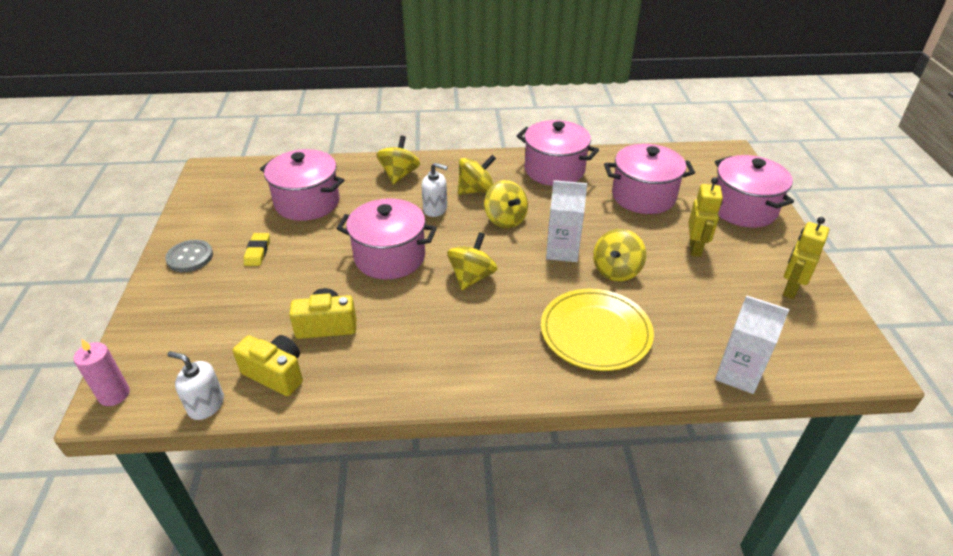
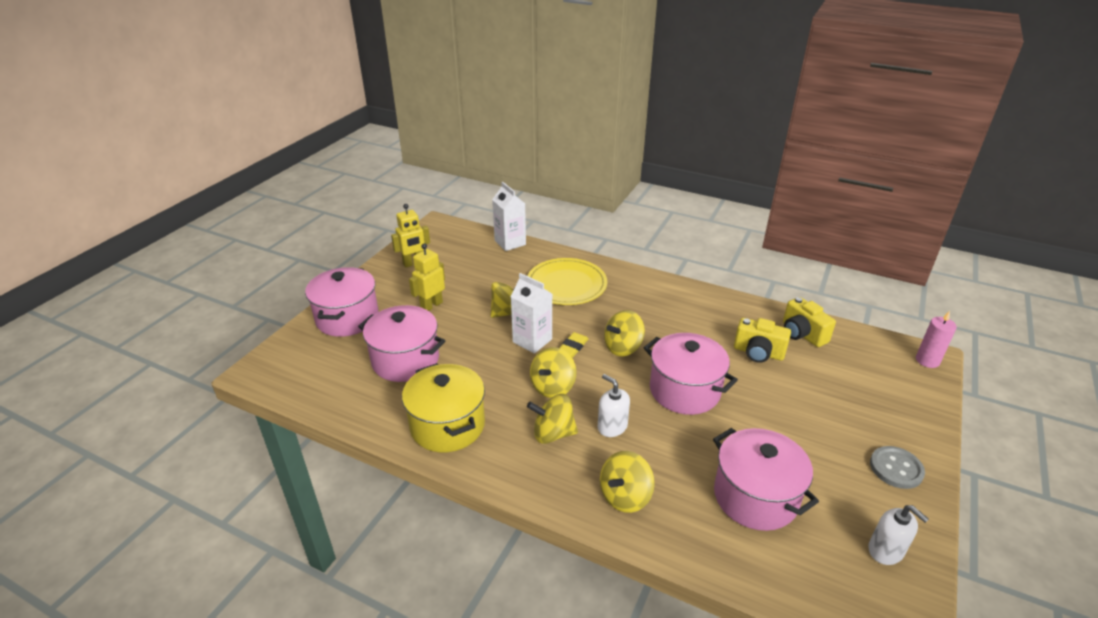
camera: 150 degrees left, 5 degrees down
(206, 405) = (853, 332): white soap dispenser -> white soap dispenser (886, 550)
(257, 252) = (819, 447): yellow eraser -> yellow eraser (572, 347)
(505, 219) = (553, 387): yellow spinning top -> yellow spinning top turned 150 degrees counterclockwise
(554, 170) = (447, 425): pink pot -> yellow pot

